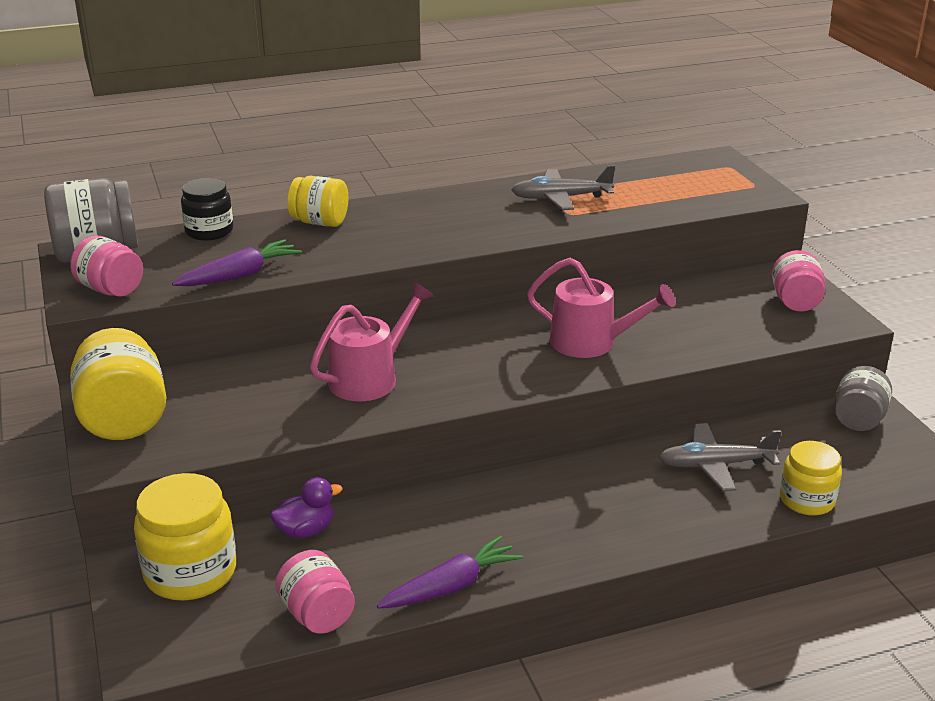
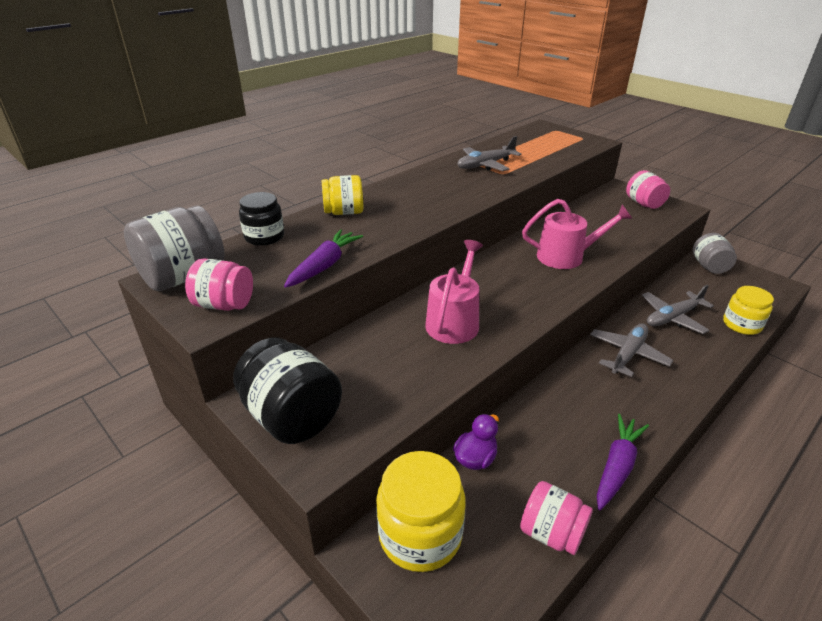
camera: 25 degrees left, 5 degrees up
(123, 418) = (292, 417): yellow jar -> black jar
(599, 487) = (628, 354): none -> grey plane

